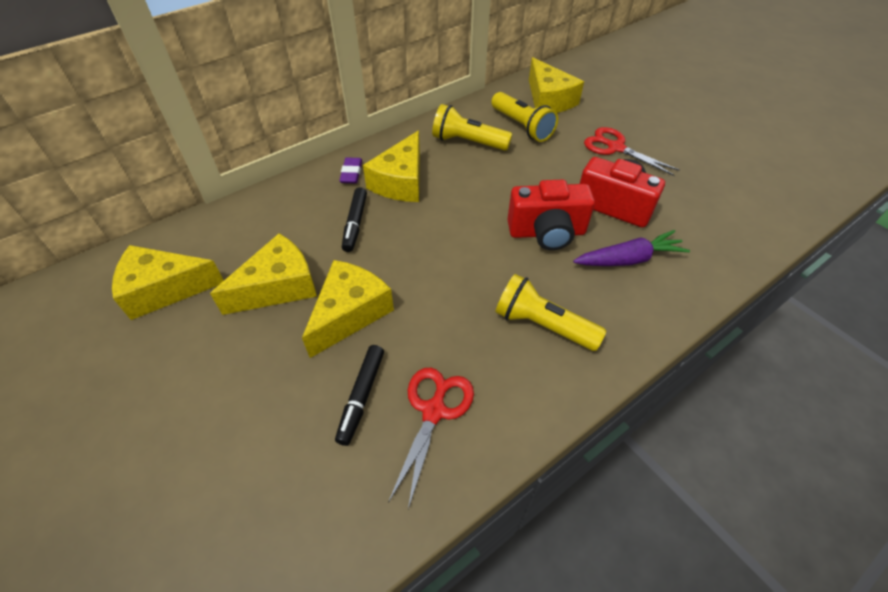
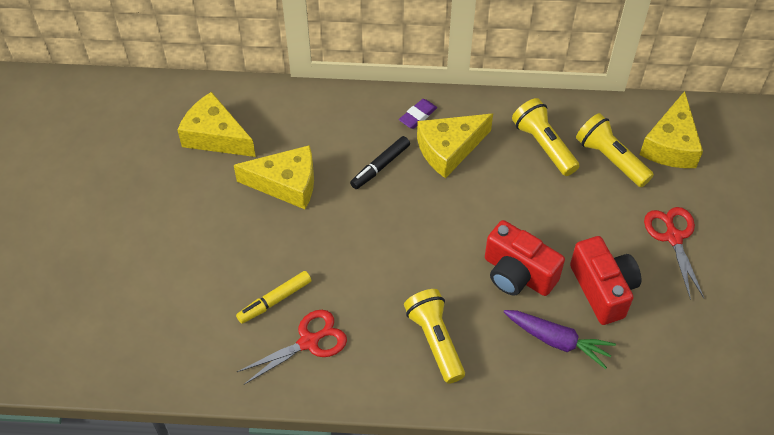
camera: 40 degrees right, 5 degrees up
(350, 313) = (315, 237): yellow cheese -> none
(361, 397) = (274, 300): black marker -> yellow marker
(522, 126) = (610, 159): yellow flashlight -> yellow flashlight turned 135 degrees clockwise

